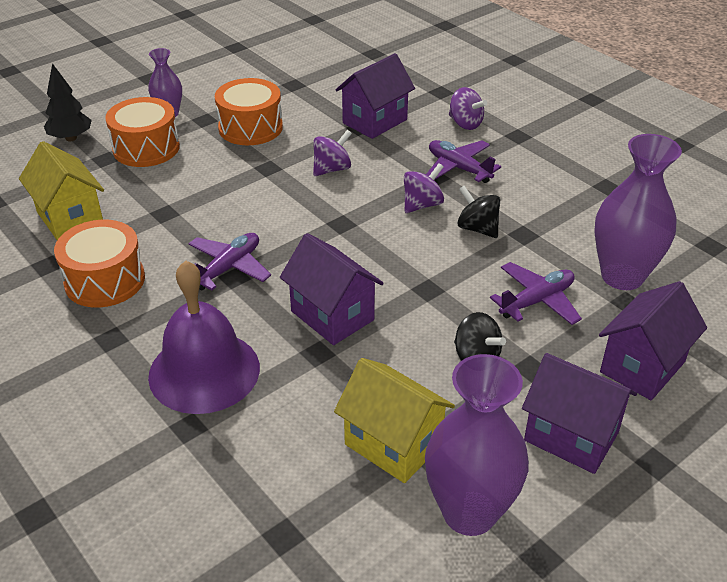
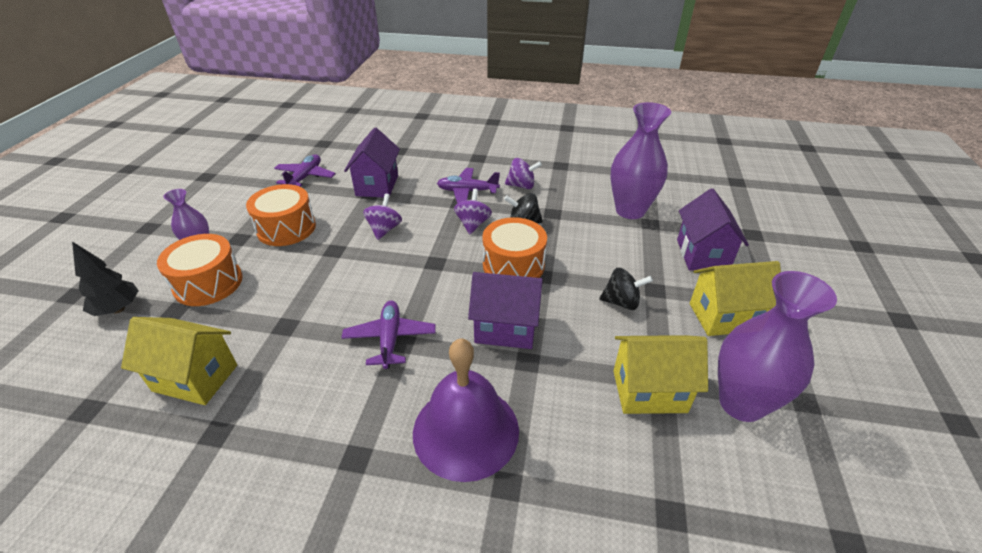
camera: 40 degrees left, 0 degrees up
(105, 280) = (292, 412): orange drum -> orange drum (513, 265)
(465, 124) = (438, 163): purple spinning top -> purple spinning top (521, 186)
(537, 301) = (608, 248): purple plane -> purple plane (305, 177)
(571, 436) = (724, 317): purple house -> yellow house

